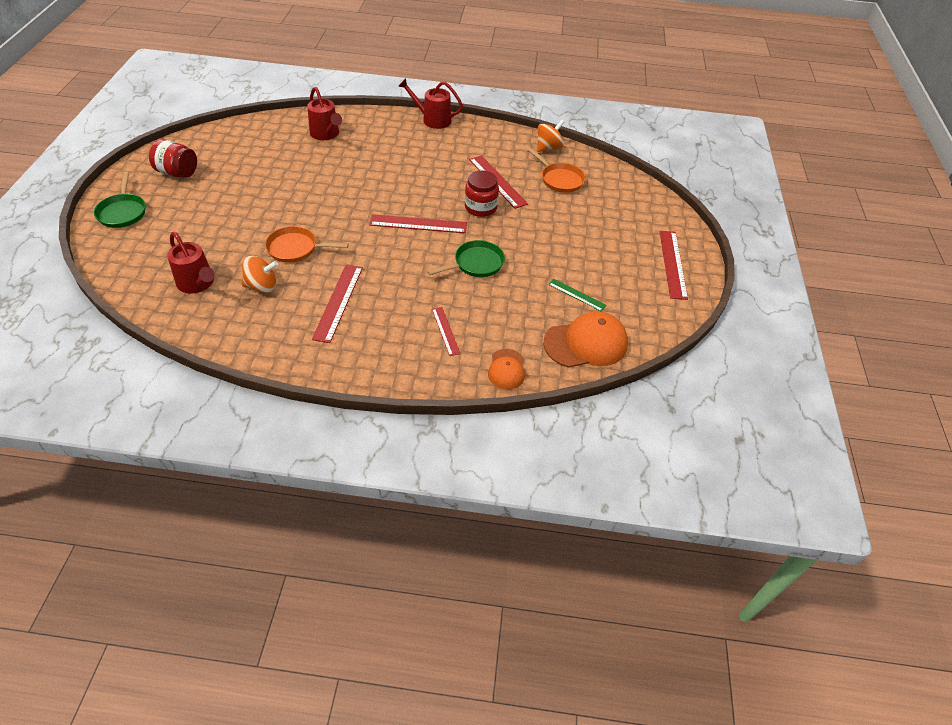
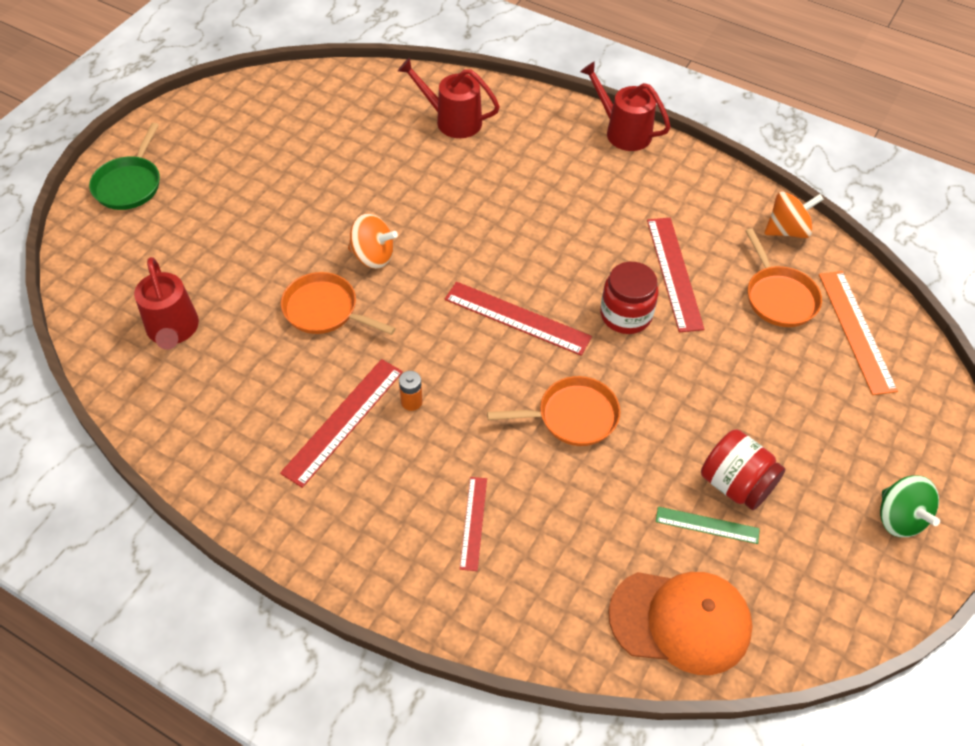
camera: 25 degrees right, 5 degrees up
(177, 172) = (224, 137): red jar -> red jar (736, 484)
(262, 286) = (253, 361): orange spinning top -> orange spinning top (373, 256)
(326, 134) = (452, 120): red watering can -> red watering can turned 120 degrees clockwise
(376, 281) = (411, 402): none -> orange battery
(475, 264) = (572, 416): green pan -> orange pan
(506, 369) = (534, 624): orange cap -> none
(577, 295) = (707, 525): green ruler -> green ruler turned 45 degrees counterclockwise
(608, 185) = (856, 331): none -> orange ruler
(672, 264) = (899, 518): red ruler -> green spinning top

